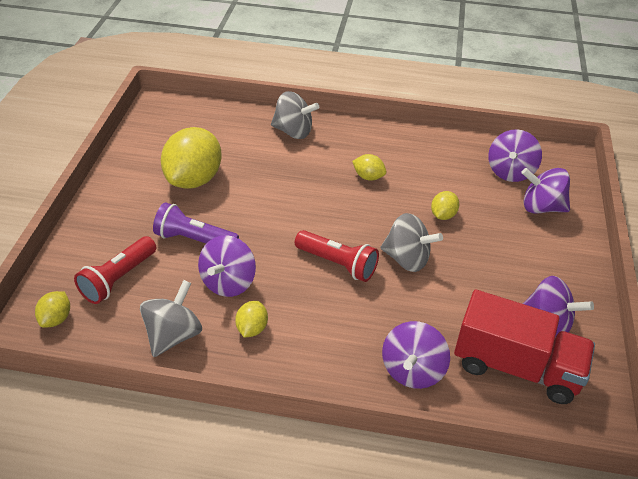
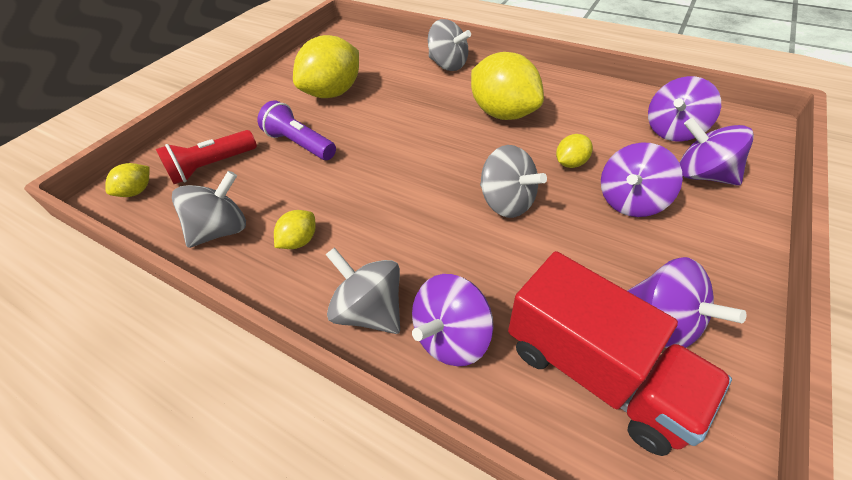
camera: 25 degrees right, 5 degrees up
(228, 282) = (306, 189): purple spinning top -> purple spinning top (630, 201)
(337, 264) = (426, 192): red flashlight -> none
(343, 368) = (370, 310): none -> grey spinning top
(368, 177) = (503, 113): yellow lemon -> yellow lemon, size x2.16

